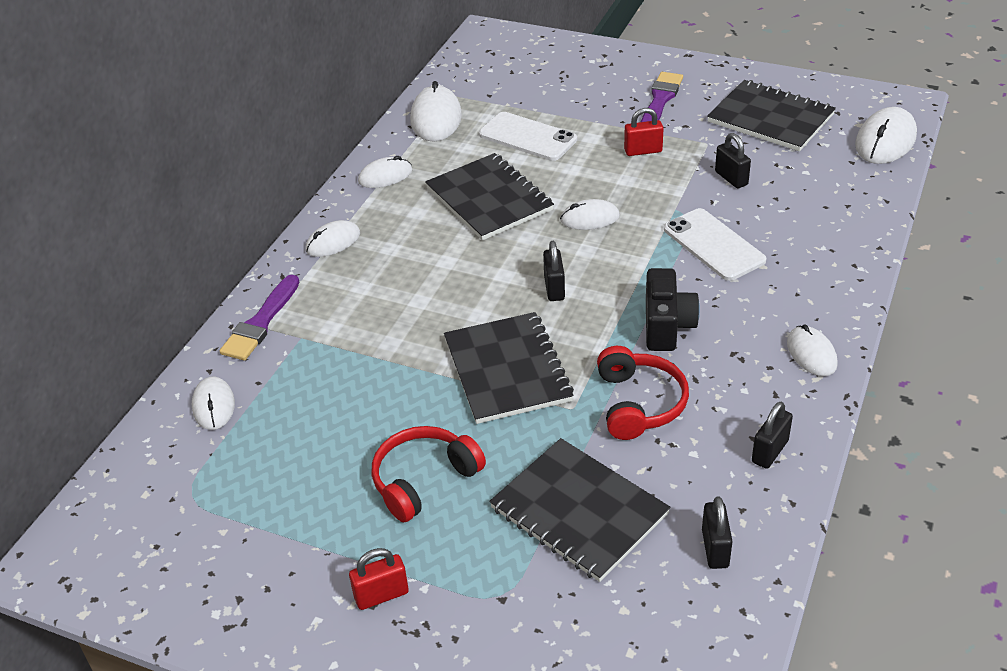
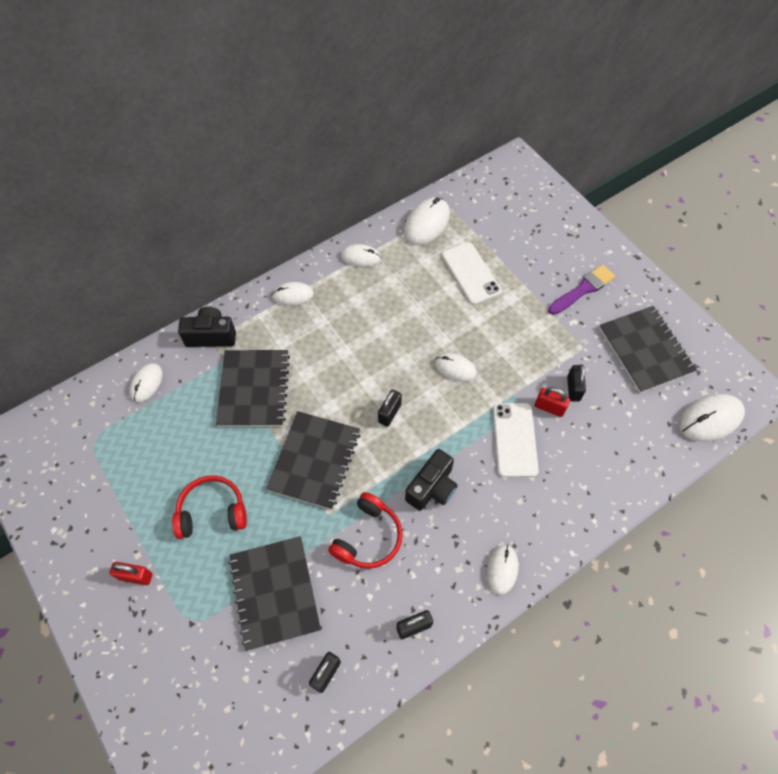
camera: 30 degrees right, 20 degrees up
(261, 323) = (211, 336): purple brush -> black camera
(489, 199) = (407, 314): black notebook -> black notebook (254, 389)
(643, 151) = (535, 329): red padlock -> red padlock (549, 407)

